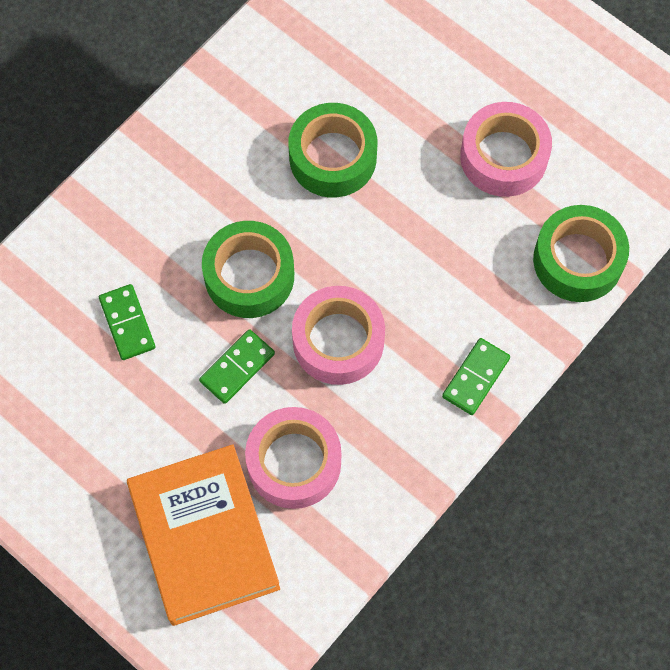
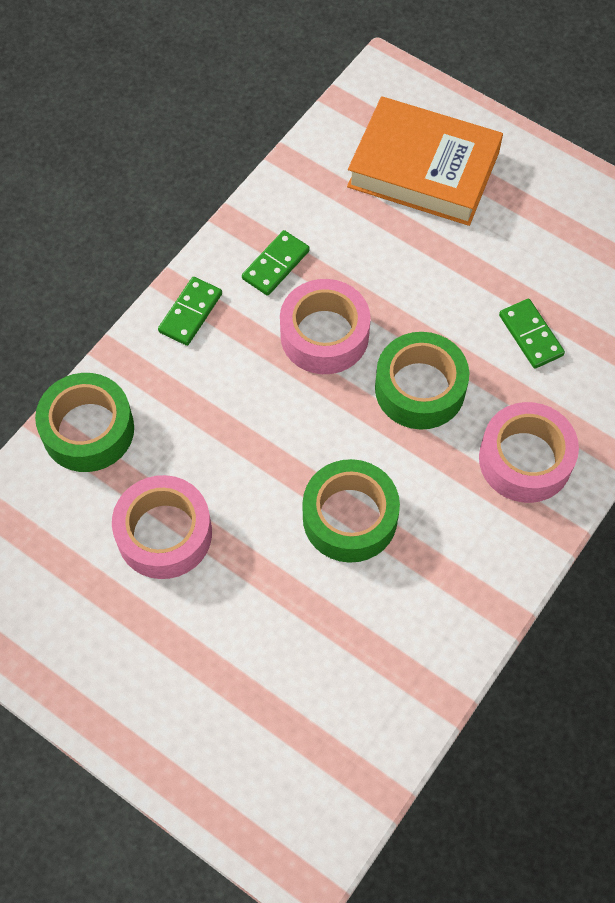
camera: 175 degrees right, 5 degrees down
(204, 538) = (423, 169): orange book -> orange book turned 45 degrees counterclockwise
(237, 367) = (418, 304): green domino -> green domino (276, 265)
(294, 462) = (353, 231): pink tape -> pink tape (525, 460)

